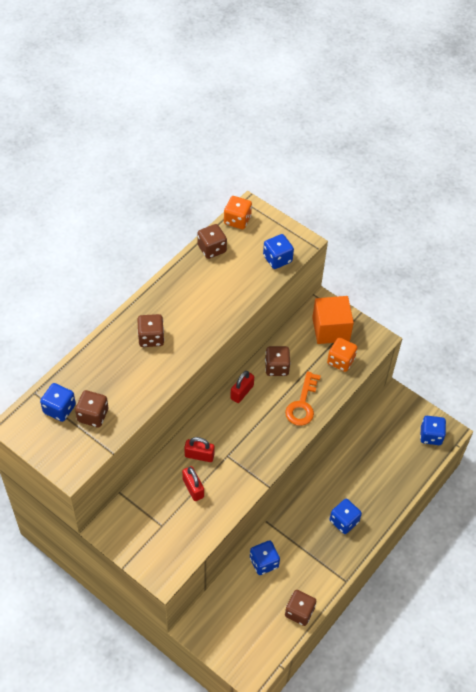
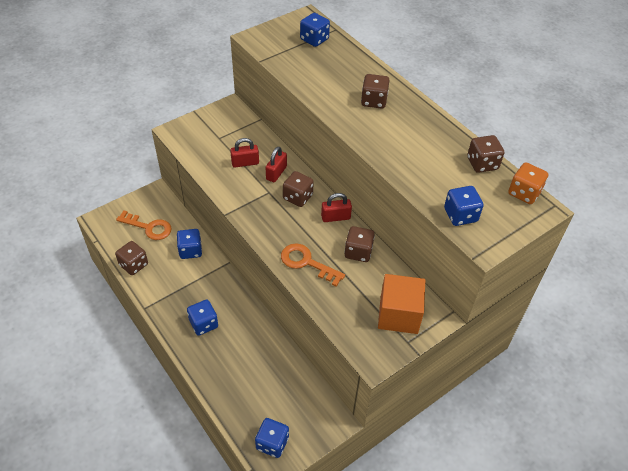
camera: 105 degrees right, 5 degrees down
(93, 415) = (301, 56): brown dice -> brown dice (298, 197)
(242, 392) = (335, 217): red padlock -> red padlock turned 60 degrees counterclockwise
(246, 617) = (149, 227): none -> orange key
(340, 361) = (352, 312): orange dice -> none

